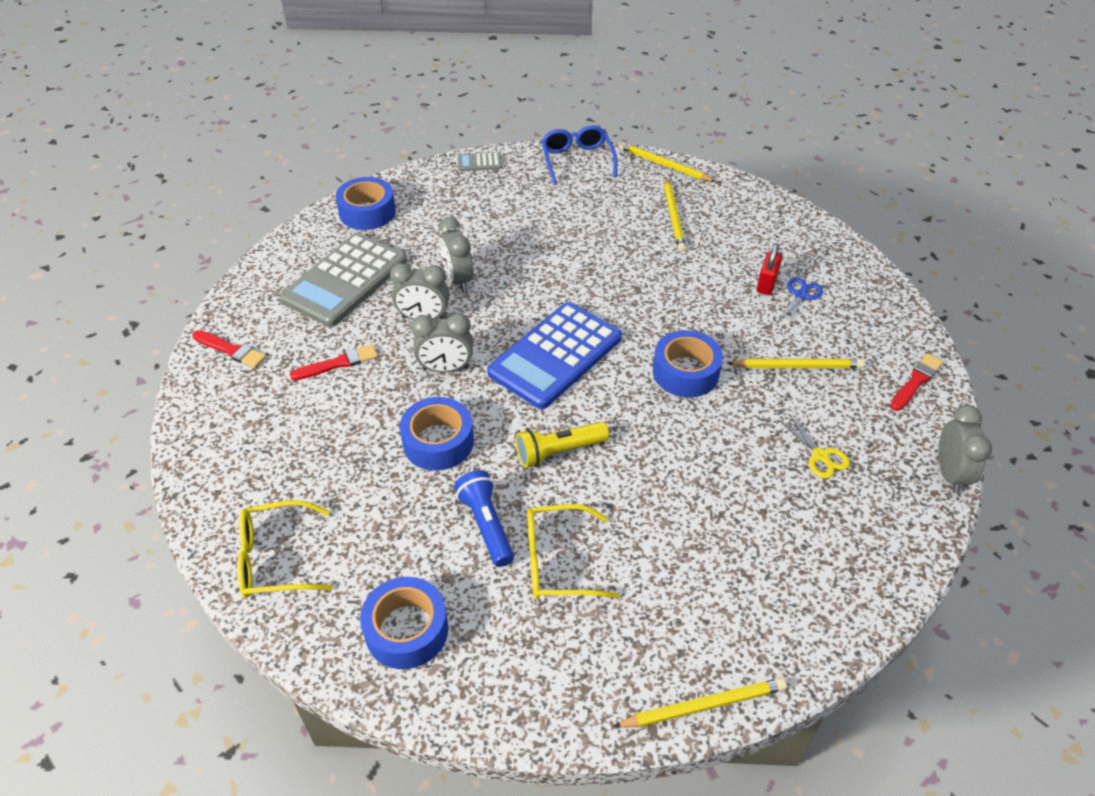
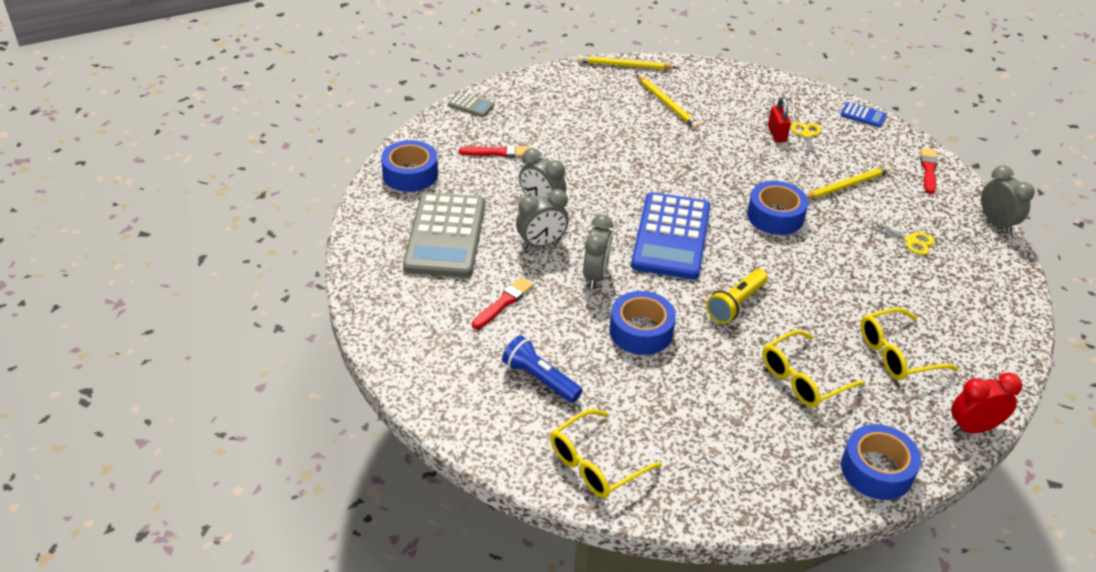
camera: 30 degrees left, 5 degrees down
(230, 350) = (398, 325): red brush -> red brush (497, 152)
(406, 630) = (741, 469): blue tape -> blue tape (876, 470)
(445, 368) = (596, 275): grey clock -> grey clock turned 45 degrees counterclockwise
(479, 162) = (471, 105): grey calculator -> grey calculator turned 120 degrees counterclockwise
(486, 525) = (731, 375): blue flashlight -> blue flashlight (540, 379)
(577, 160) = (552, 81): blue glasses -> none
(689, 579) = (897, 353): none -> yellow glasses
(703, 705) = (973, 428): yellow pencil -> red clock
(800, 295) = (806, 134): blue scissors -> yellow scissors
(888, 294) = (863, 115): none -> blue calculator

